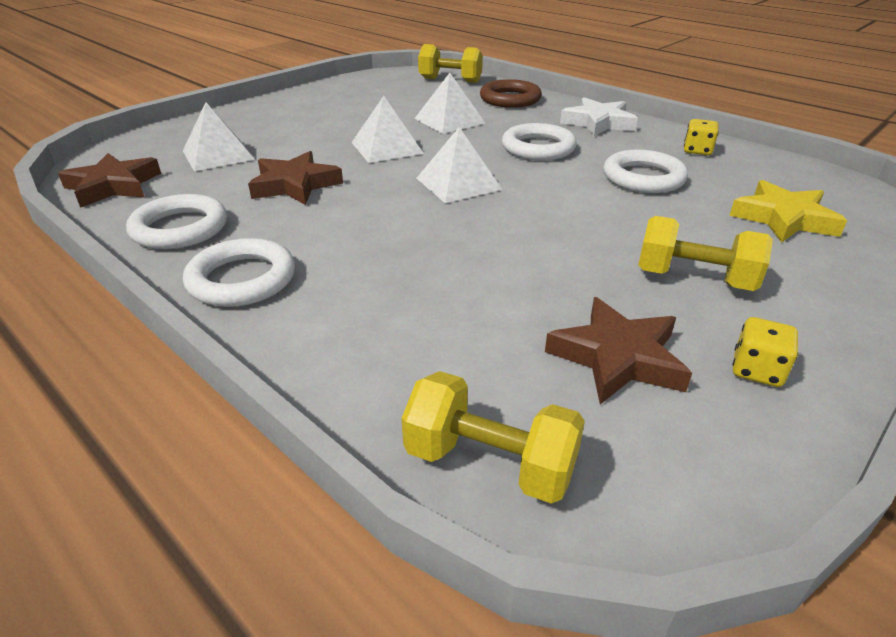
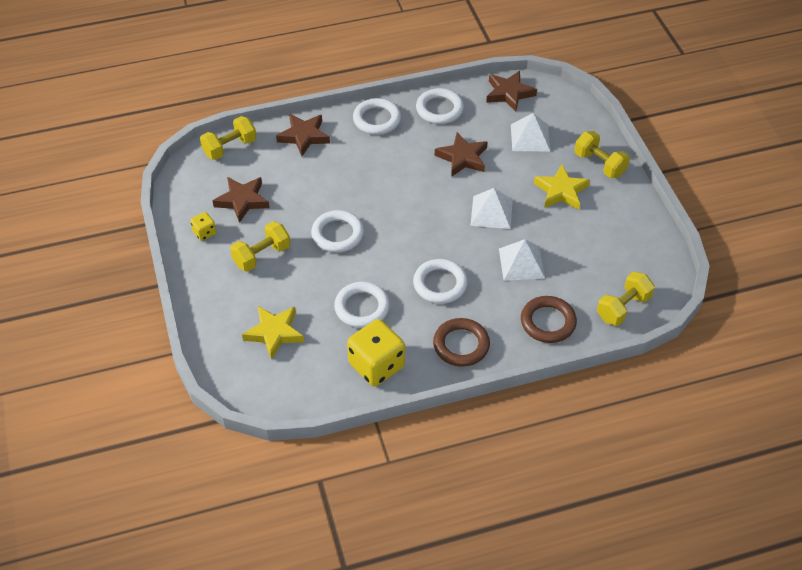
camera: 120 degrees right, 15 degrees up
(247, 115) = (599, 164): none -> yellow dumbbell
(312, 124) = (561, 191): none -> yellow star
(353, 351) = (304, 136): none -> brown star
(458, 183) = (416, 222): white pyramid -> none
(555, 230) = (337, 234): none -> white ring
(598, 123) = (461, 345): white star -> brown ring
(697, 150) = (376, 365): yellow dice -> yellow dice, size x2.08

